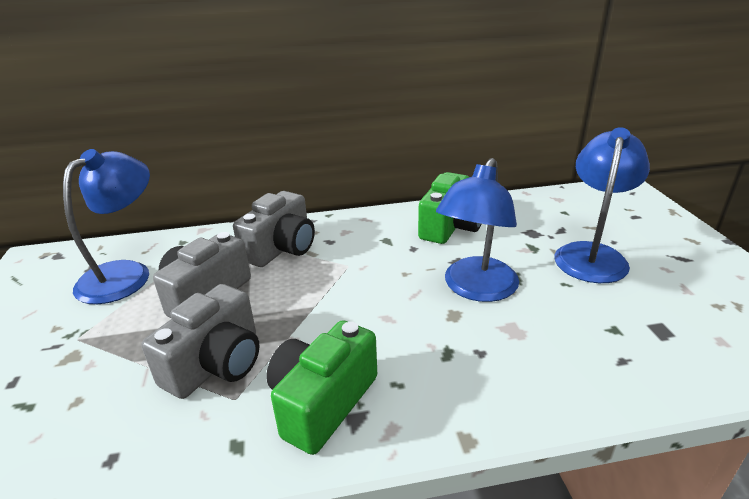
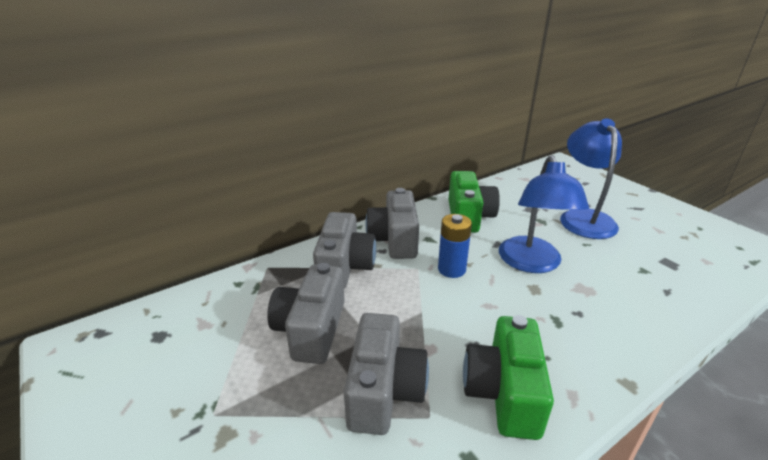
camera: 25 degrees left, 0 degrees up
(126, 274) = (206, 331): blue lamp -> none
(350, 234) = (394, 240): none -> grey camera
(381, 274) = (451, 269): none -> blue battery

